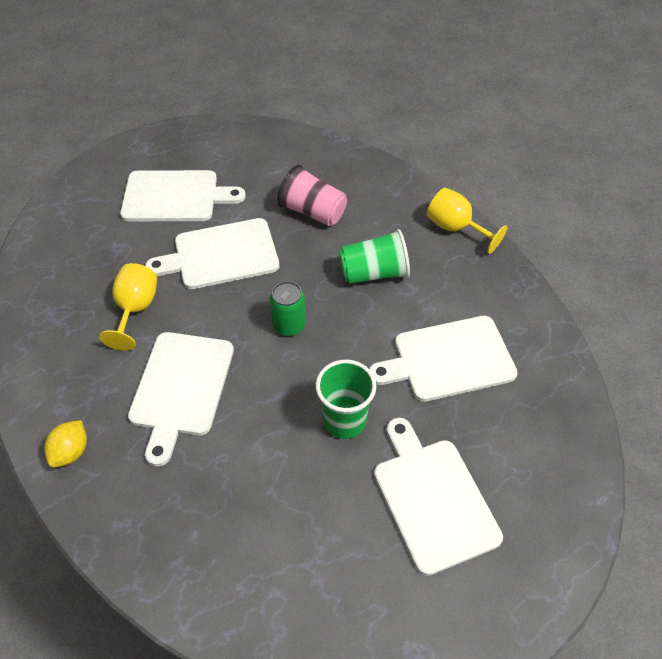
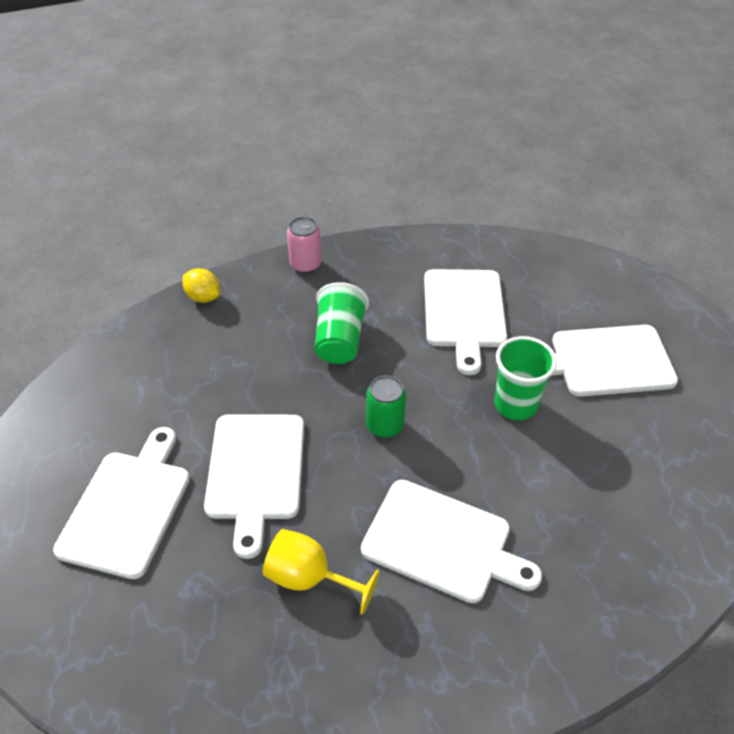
camera: 75 degrees left, 5 degrees down
(71, 452) = (506, 673): yellow lemon -> yellow lemon (203, 297)
(313, 212) = (227, 371): pink cup -> none
(455, 228) = (305, 264): yellow goblet -> pink can

